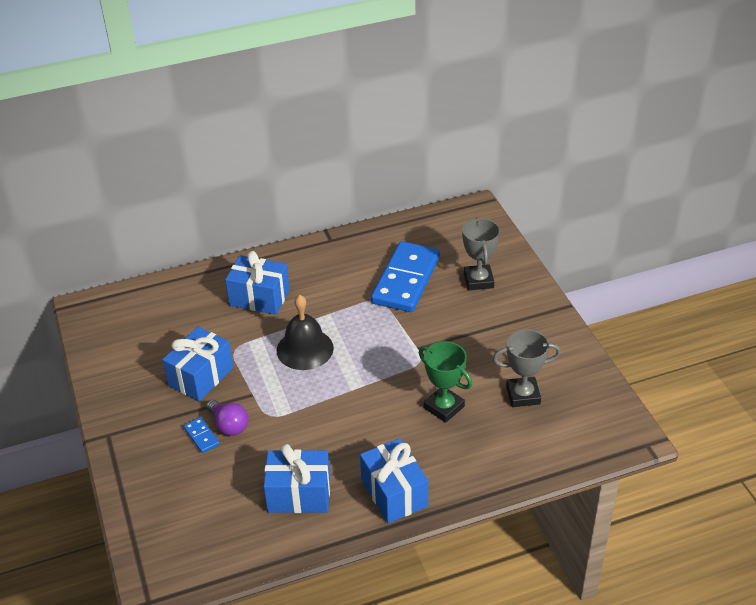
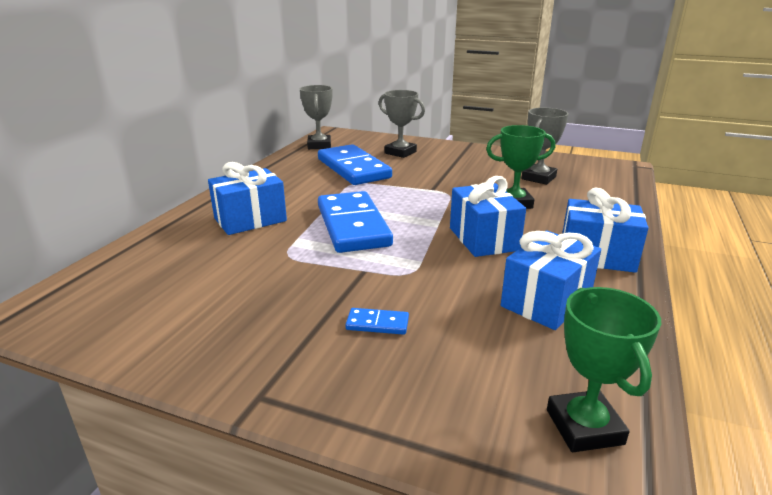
camera: 50 degrees left, 15 degrees down
(189, 558) = (584, 427): none -> green trophy
(201, 376) = (288, 287): blue gift -> blue gift (483, 239)
(229, 425) = (387, 300): purple light bulb -> none
(305, 349) = (352, 225): black bell -> blue domino
(432, 226) = (319, 145): none -> grey trophy

